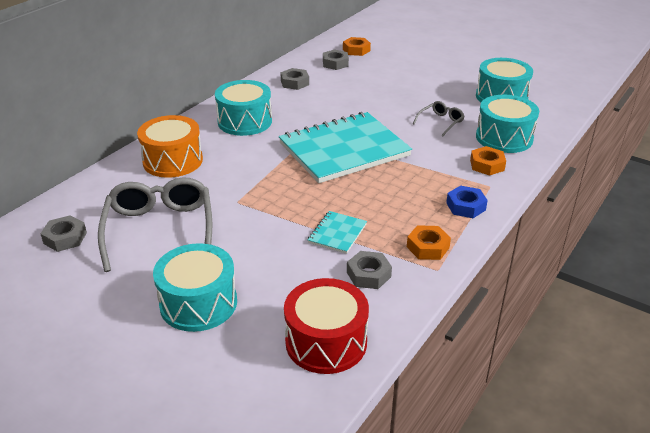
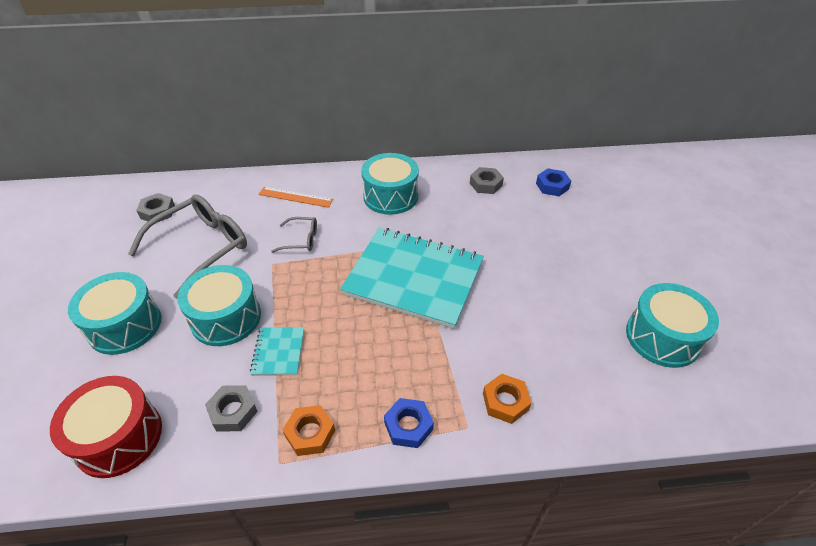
camera: 50 degrees right, 10 degrees up
(173, 161) = (295, 197): orange drum -> orange ruler
(335, 63) = (552, 186): grey nut -> blue nut
(337, 233) = (278, 352): turquoise notebook -> turquoise notebook turned 75 degrees counterclockwise
(356, 50) = (595, 183): orange nut -> none
(440, 122) = (543, 317): grey glasses -> grey glasses (301, 239)
(504, 138) = (578, 387): turquoise drum -> turquoise drum (226, 318)

